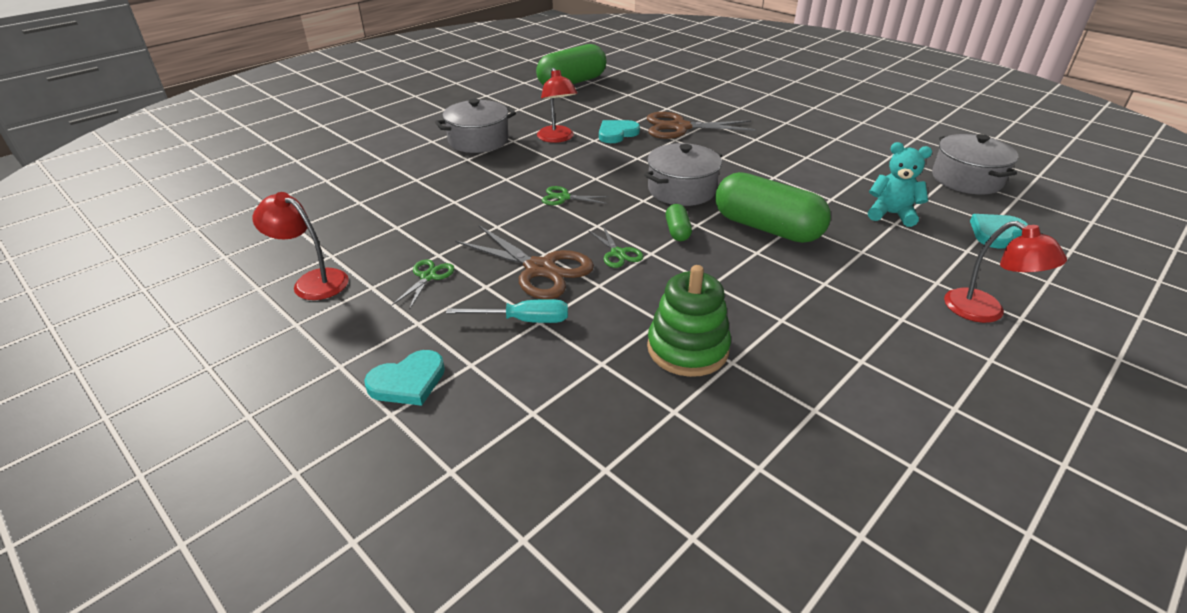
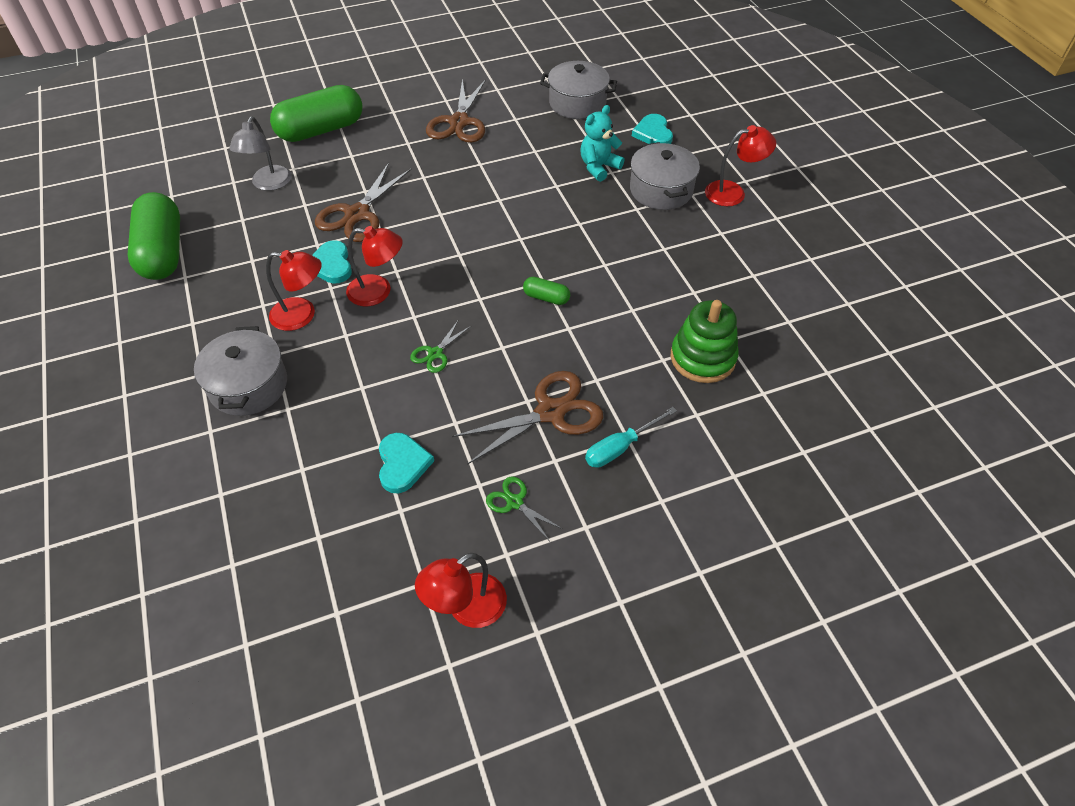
camera: 65 degrees left, 15 degrees up
(408, 382) = (665, 551): turquoise heart -> turquoise heart (402, 464)
(524, 320) = (620, 447): turquoise screwdriver -> turquoise screwdriver turned 150 degrees counterclockwise
(607, 157) = (378, 291): none -> red lamp
(618, 253) = (557, 350): green scissors -> none
(672, 91) = (269, 184): none -> grey lamp
(681, 190) = (480, 266): grey pot -> grey pot (661, 190)
(766, 228) = (575, 242): green capsule -> green capsule (321, 130)
(844, 134) = (459, 122): none -> brown scissors

